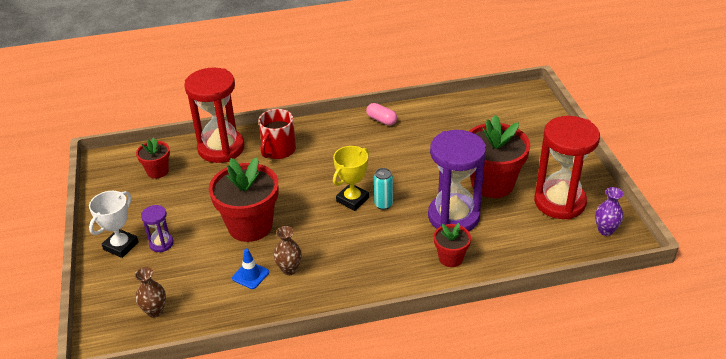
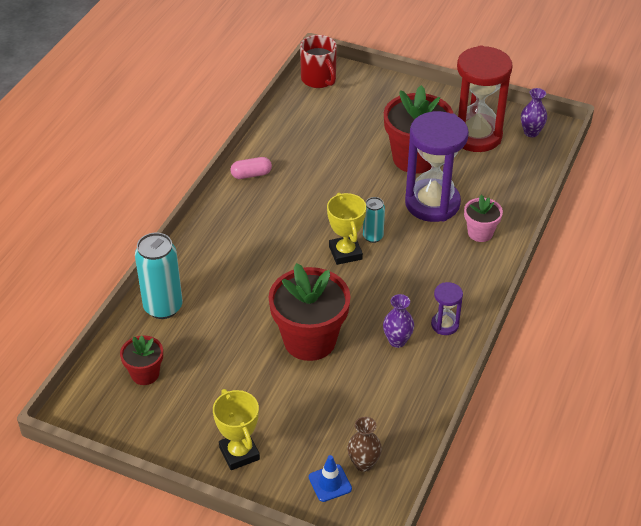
camera: 55 degrees left, 5 degrees up
(121, 246) = (239, 453): white trophy -> yellow trophy
(161, 243) = (268, 419): purple hourglass -> purple hourglass (445, 325)
(221, 148) = (163, 307): red hourglass -> turquoise can
(250, 275) = (379, 371): blue traffic cone -> blue traffic cone (330, 483)
(278, 150) = (216, 267): red mug -> red mug (319, 79)
(289, 269) = (397, 341): brown vase -> purple vase
(451, 258) = (480, 233): red flower pot -> pink flower pot

